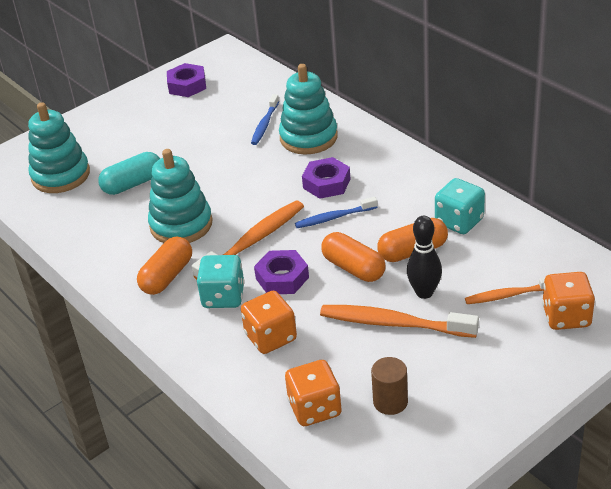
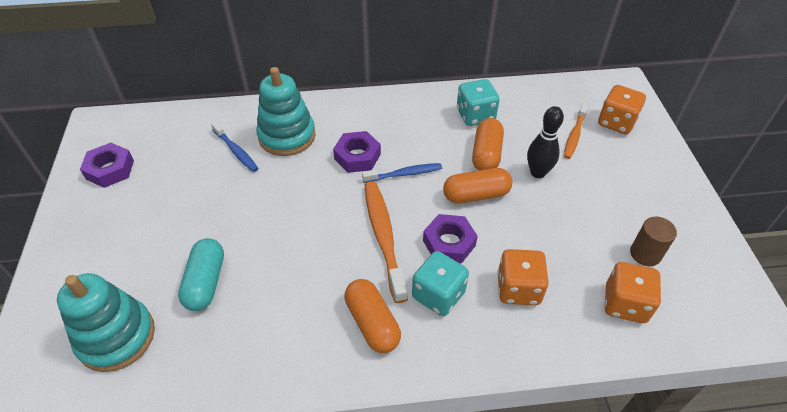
camera: 60 degrees left, 10 degrees up
(181, 225) = (309, 275): turquoise stacking toy -> none
(334, 217) = (404, 174): blue toothbrush -> blue toothbrush turned 120 degrees counterclockwise
(394, 323) = (559, 206): orange toothbrush -> none

